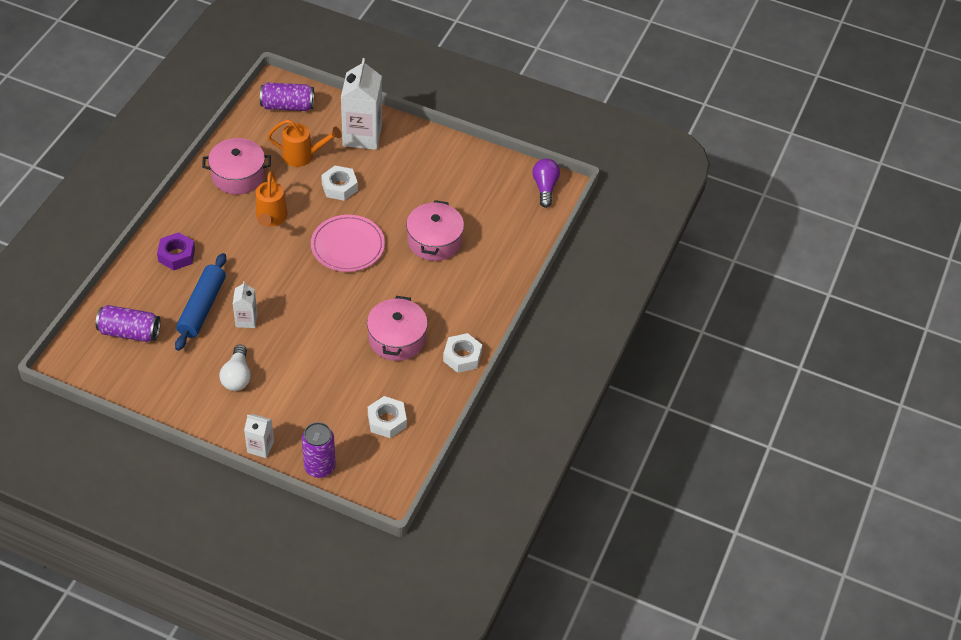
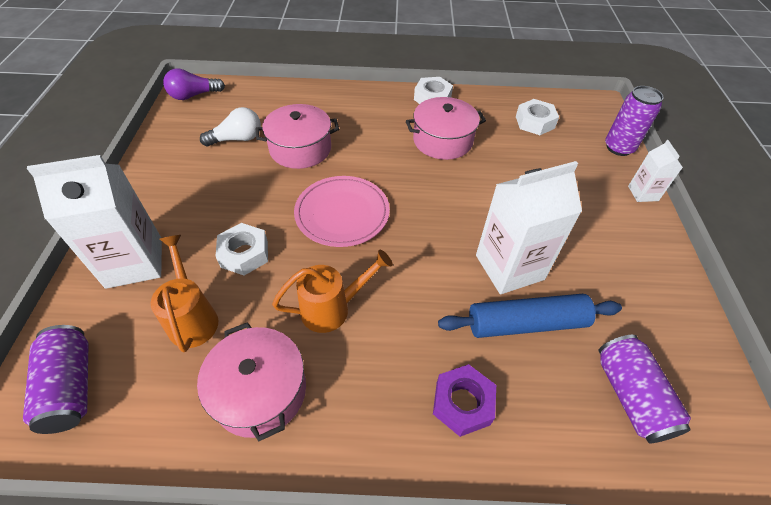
camera: 110 degrees left, 0 degrees up
(237, 376) = (587, 244): white light bulb -> white light bulb (237, 139)
(246, 320) = (509, 267): white carton -> white carton, size x1.96

